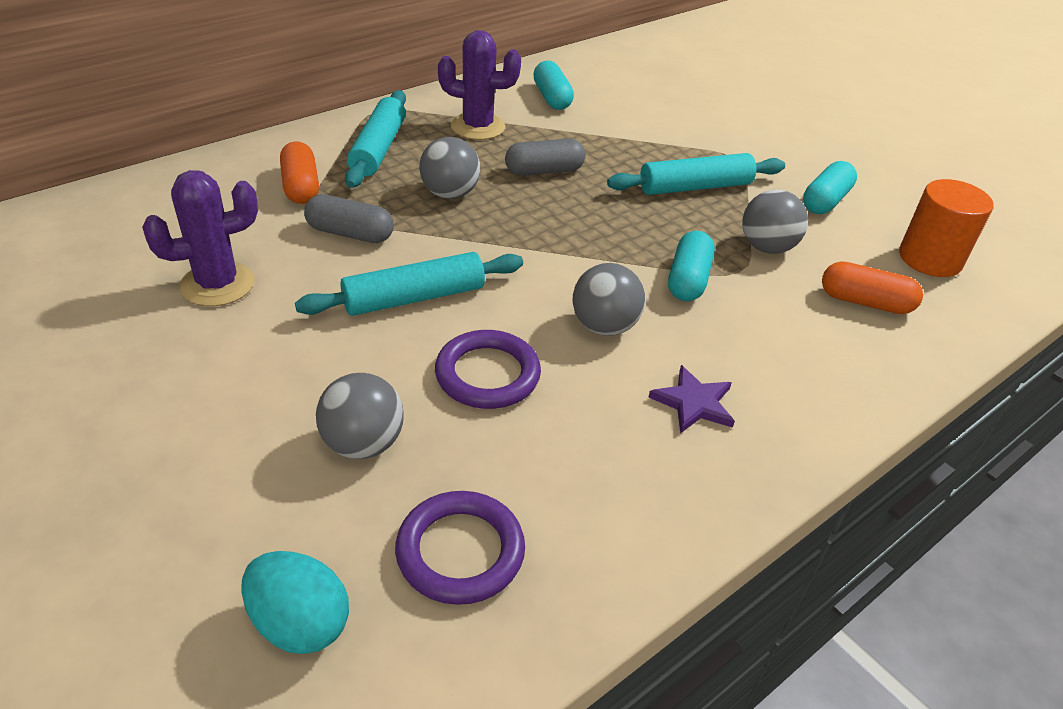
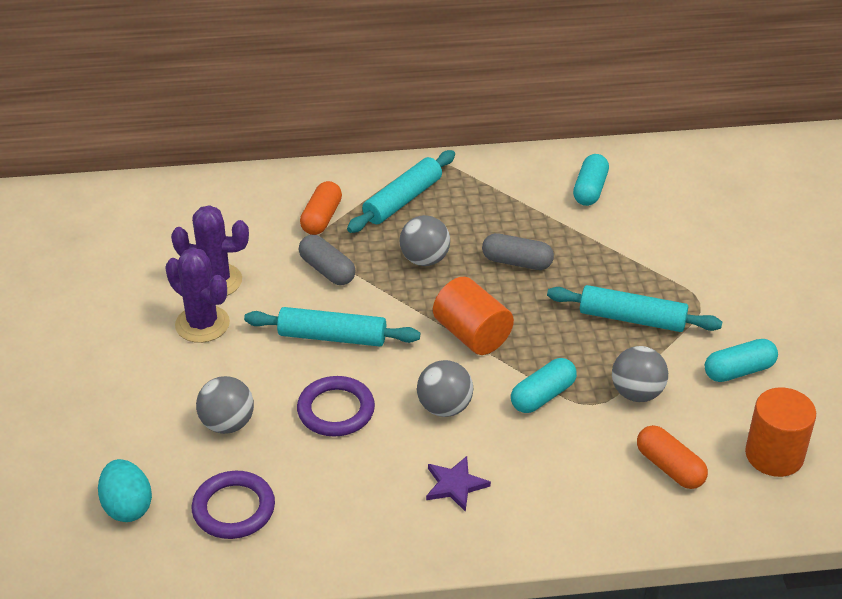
camera: 35 degrees right, 0 degrees up
(477, 127) = (499, 202): purple cactus -> purple cactus (202, 324)
(564, 247) = (472, 335): none -> orange cylinder

